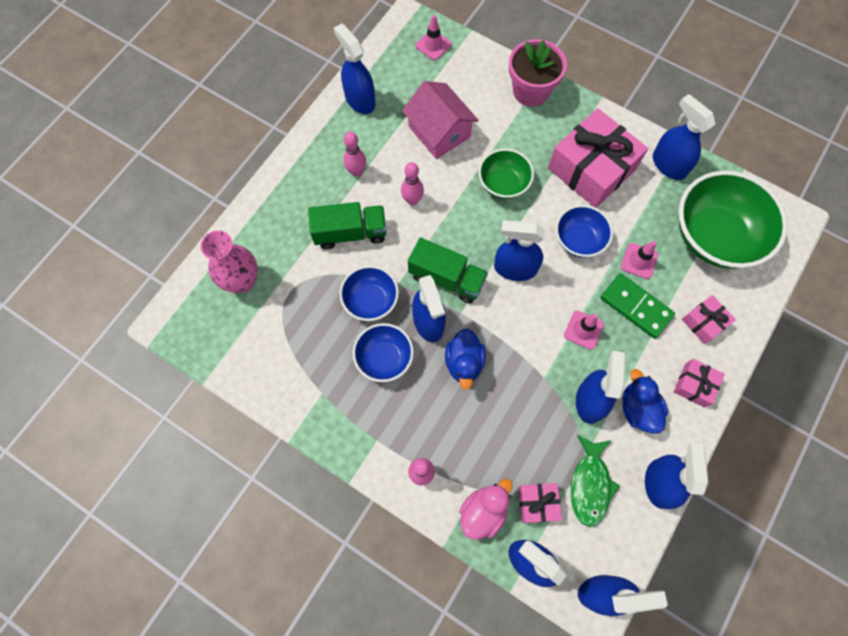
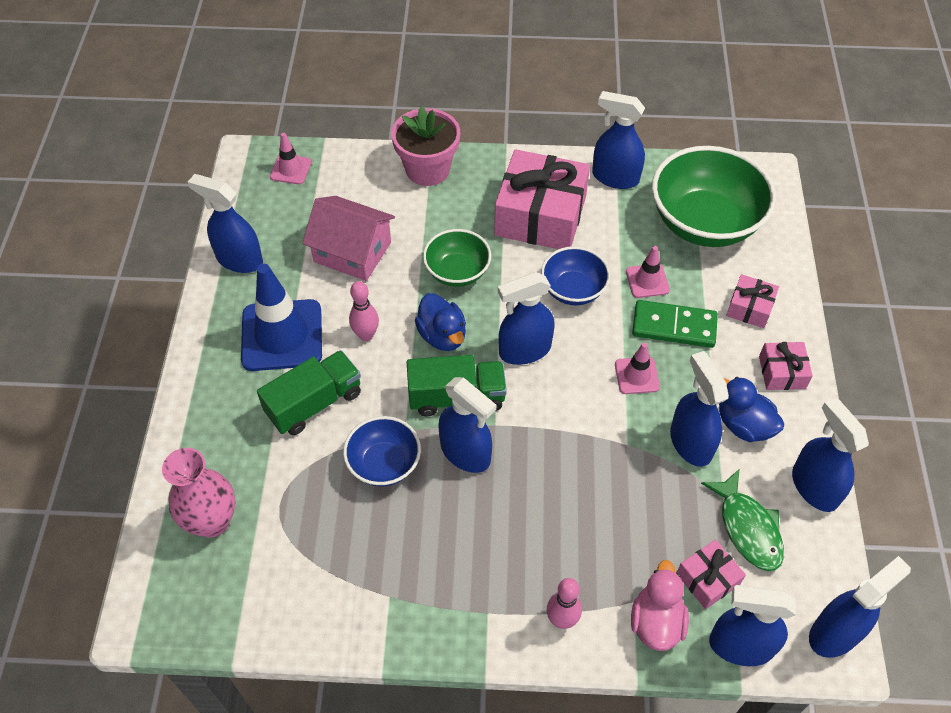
camera: 30 degrees left, 15 degrees down
(356, 172) = (282, 335): pink bowling pin -> blue traffic cone
(384, 358) = (439, 518): blue bowl -> none
(464, 363) = (532, 475): blue duck -> blue duck (442, 336)

